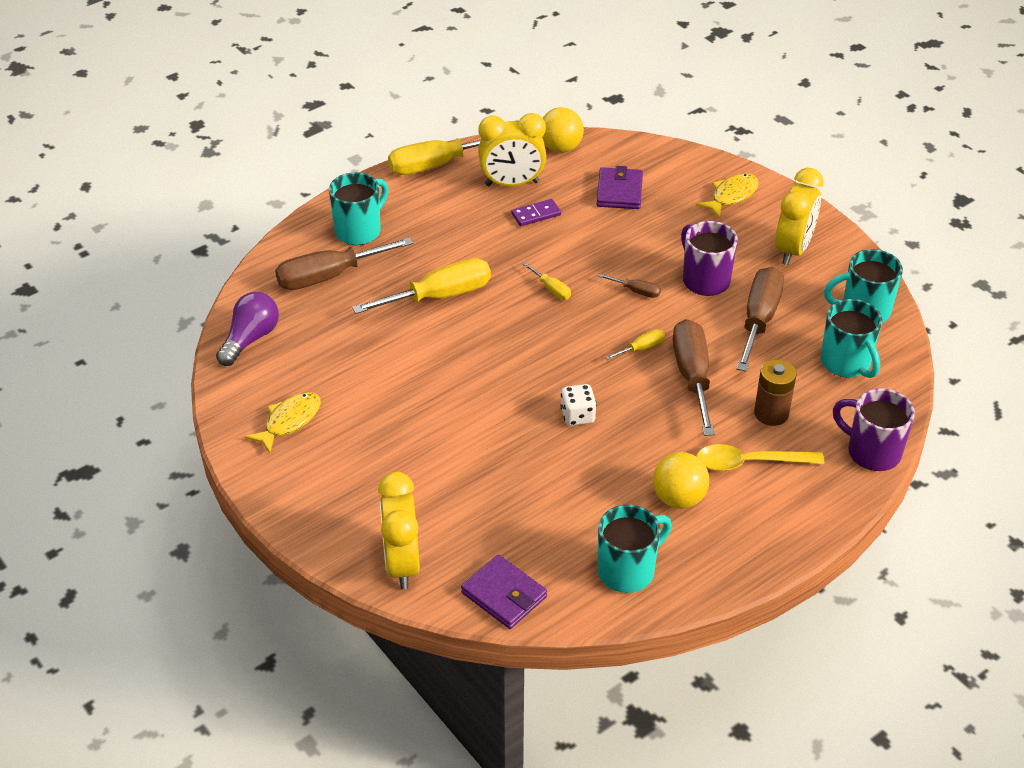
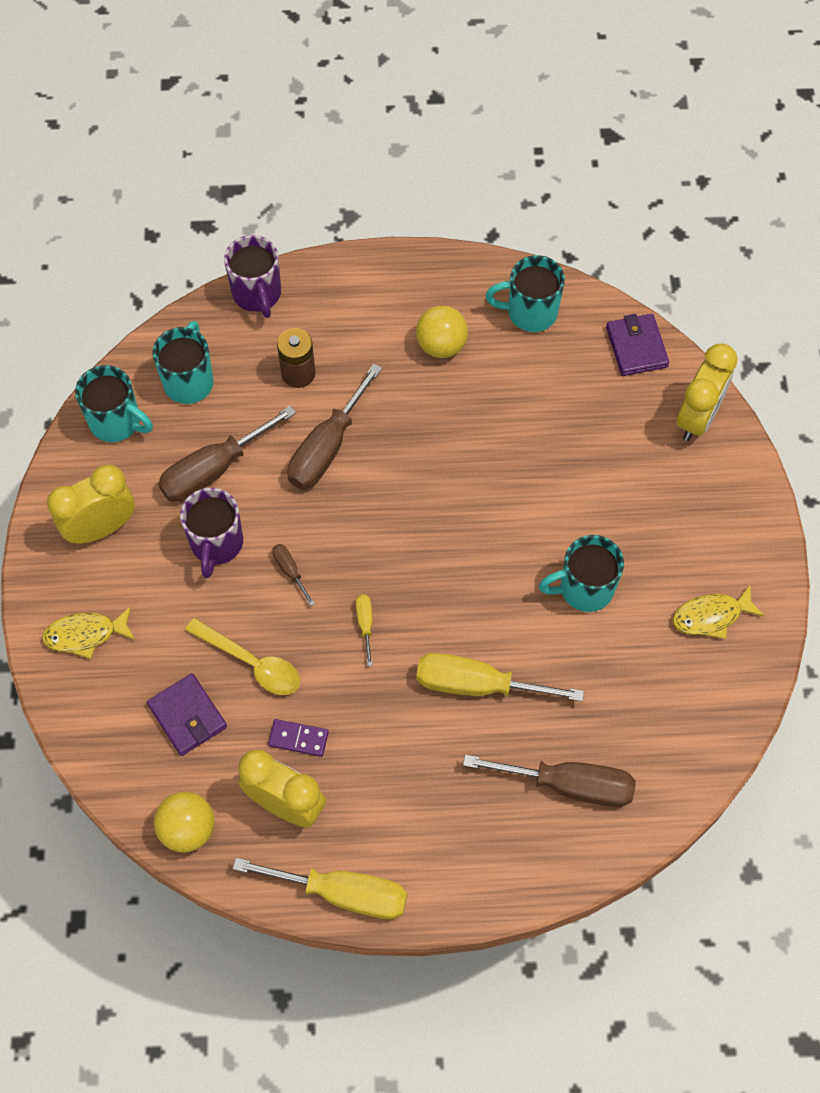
camera: 145 degrees left, 20 degrees up
(250, 339) = (695, 745): purple light bulb -> none
(359, 230) = (496, 836): turquoise mug -> turquoise mug (584, 589)
(577, 416) = (457, 467): white dice -> none
(619, 191) = (187, 716): purple wallet -> purple wallet turned 75 degrees counterclockwise
(641, 348) = (343, 503): yellow screwdriver -> none
(749, 463) = (359, 342): yellow spoon -> yellow spoon (252, 663)

